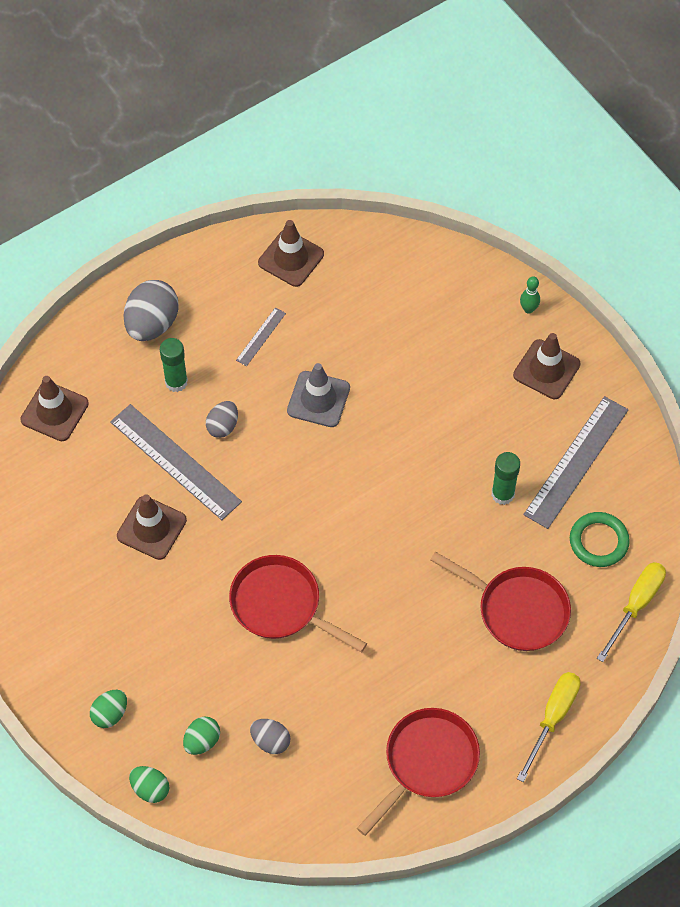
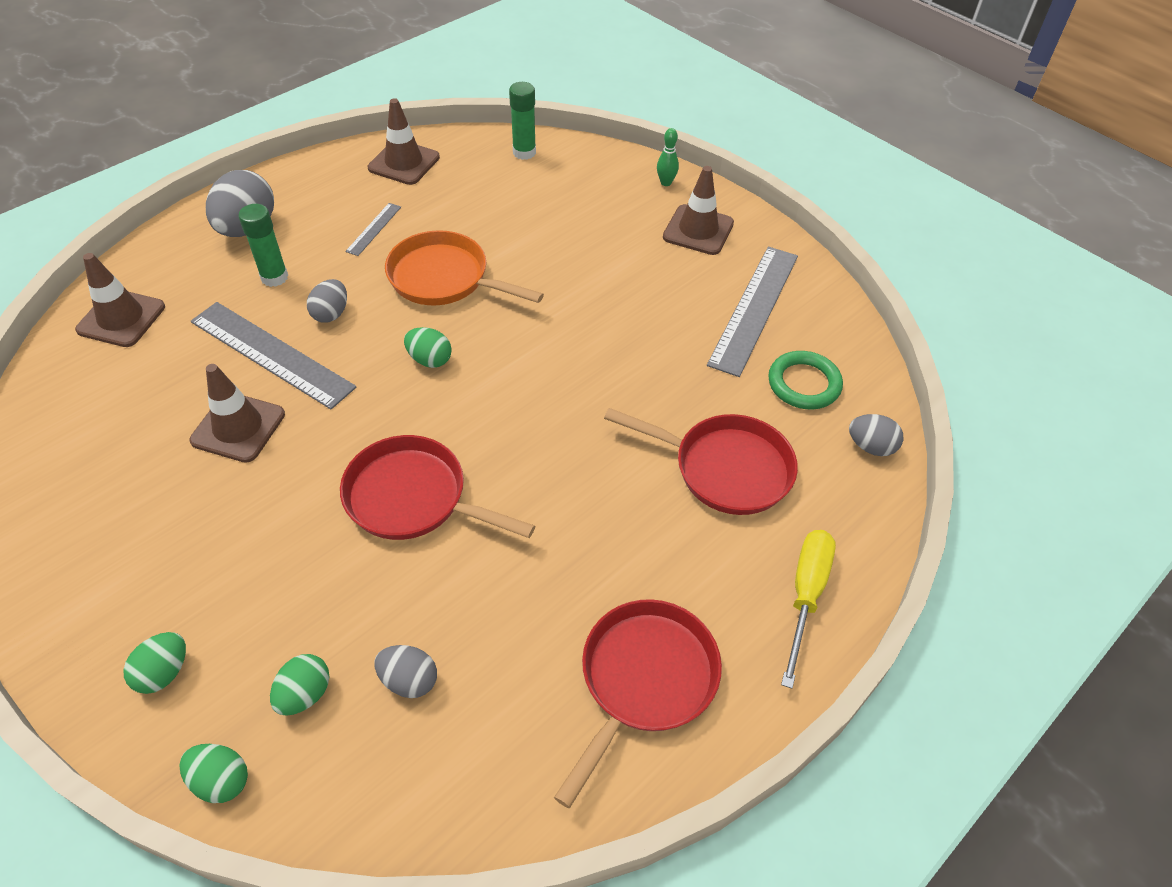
camera: 10 degrees left, 10 degrees down
(300, 482) = (430, 360): none -> green egg
(318, 399) = (444, 278): grey traffic cone -> orange pan
(502, 494) = (677, 348): green glue stick -> green glue stick (524, 152)
(636, 605) = (871, 446): yellow screwdriver -> grey egg

